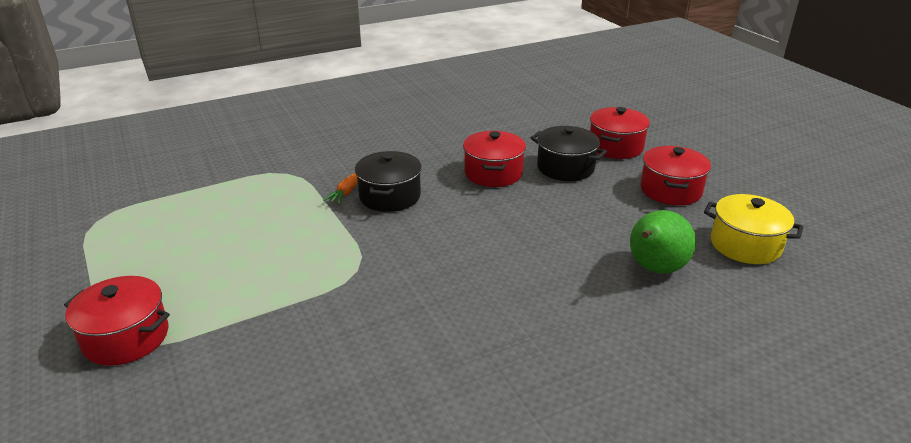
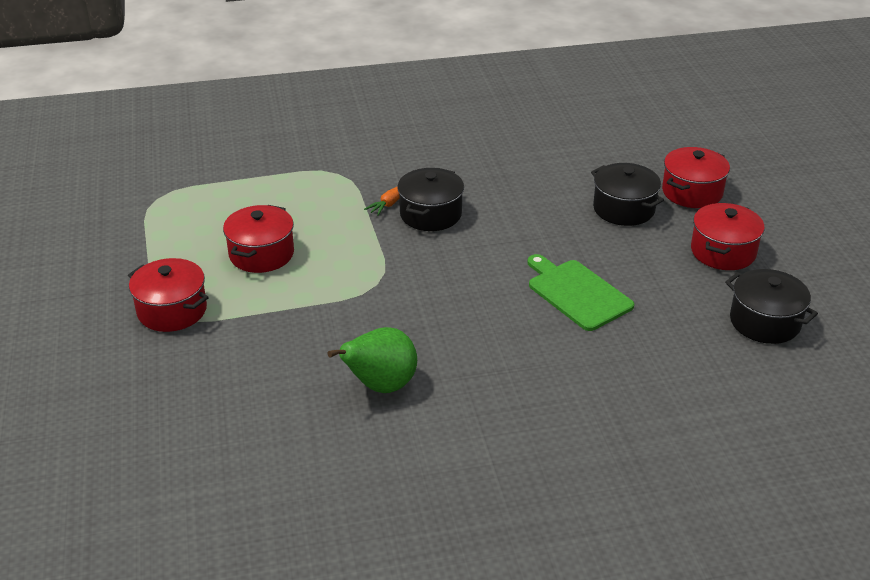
camera: 15 degrees right, 5 degrees up
(493, 173) = (544, 204): red pot -> red pot (261, 254)
(561, 247) = (577, 293): none -> green cutting board
(654, 269) = (657, 330): green pear -> green pear (380, 386)
(745, 245) = (764, 322): yellow pot -> black pot

